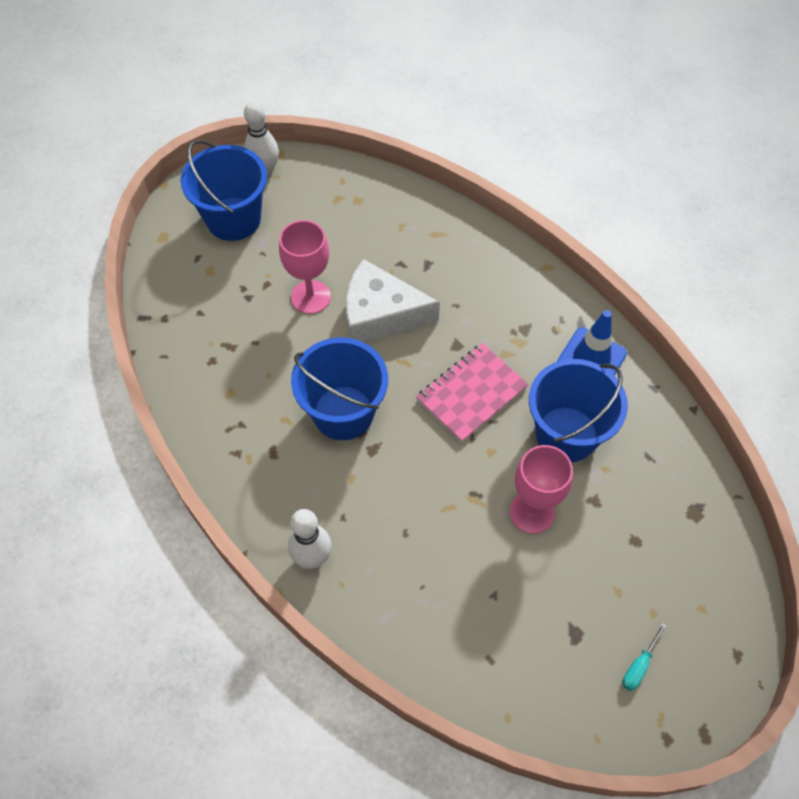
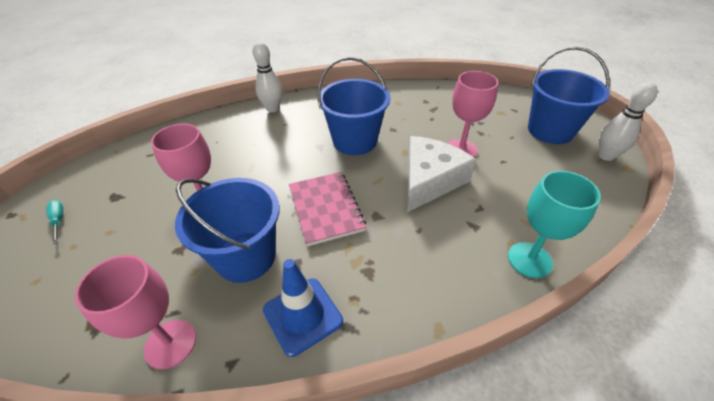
camera: 115 degrees right, 15 degrees down
(446, 220) = (529, 260): none -> turquoise goblet
(670, 439) = (170, 343): none -> pink goblet

